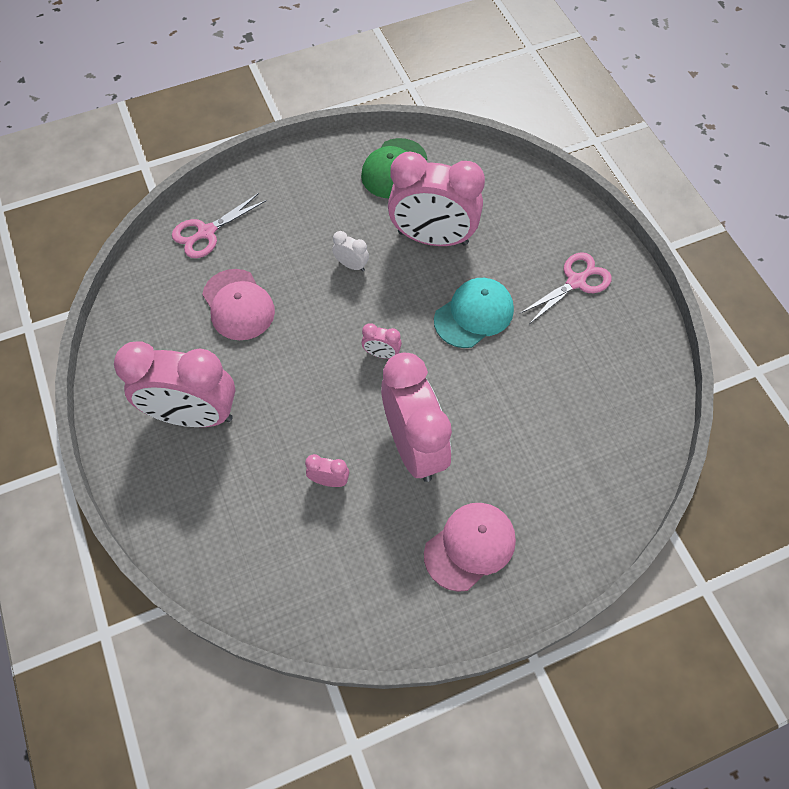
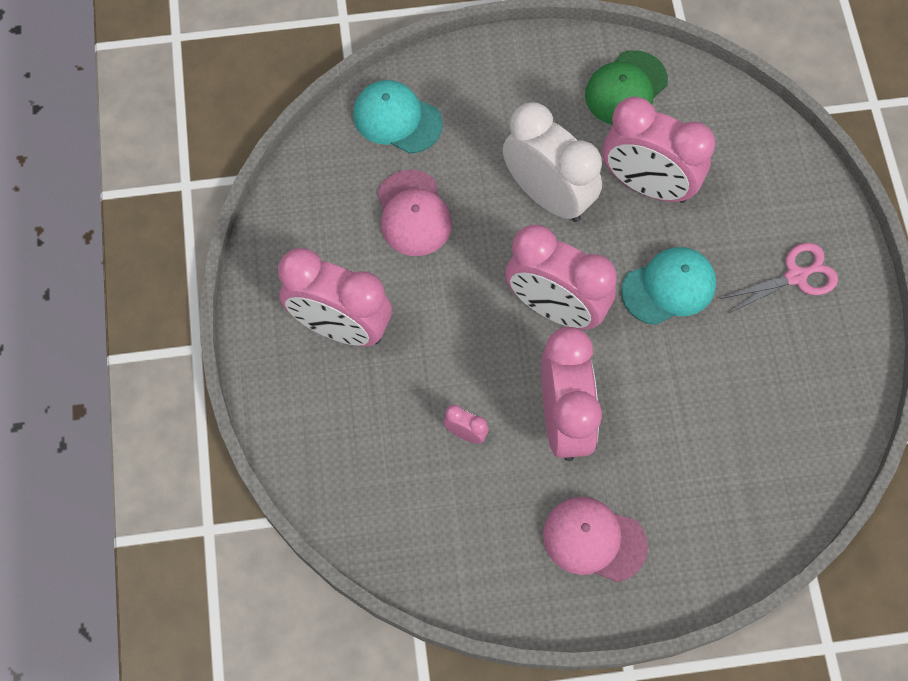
camera: 15 degrees right, 5 degrees up
(207, 232) = (397, 119): pink scissors -> turquoise cap
(351, 265) = (548, 196): white clock -> white clock, size x2.48
(381, 354) = (555, 308): pink clock -> pink clock, size x2.48
(470, 546) = (594, 540): pink cap -> pink cap turned 135 degrees counterclockwise

